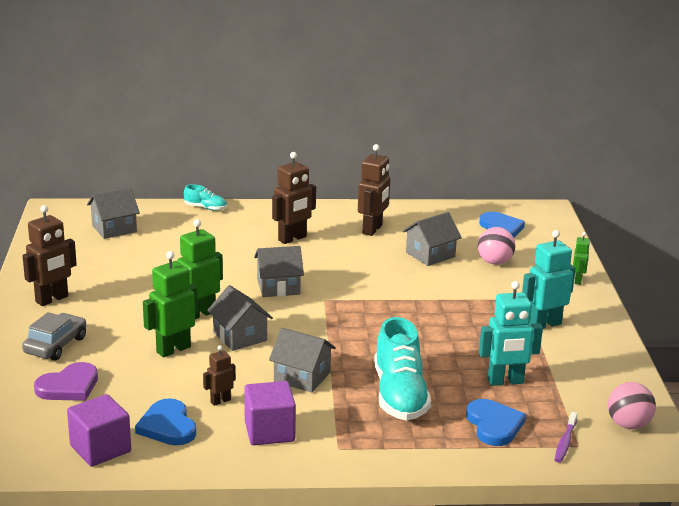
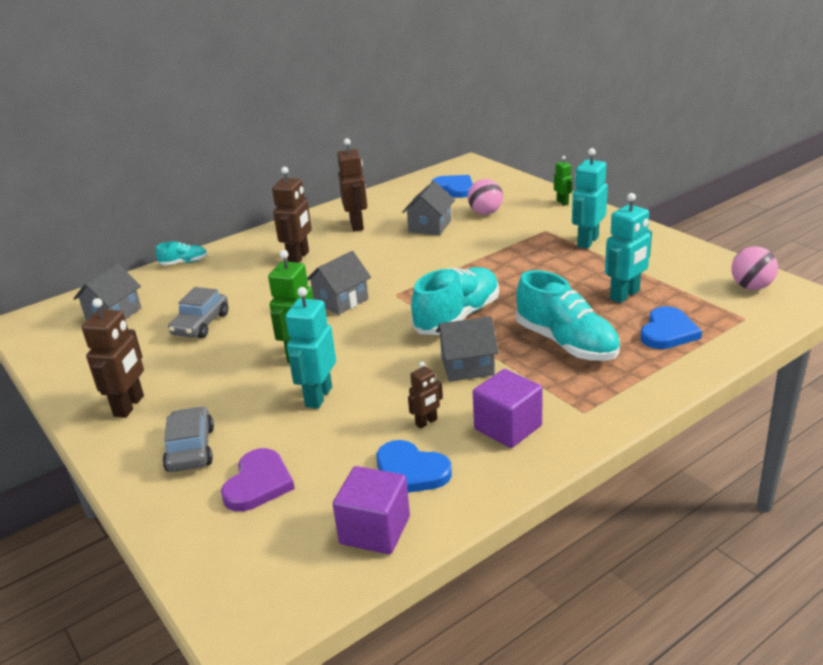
camera: 30 degrees left, 5 degrees up
(161, 262) = (201, 324): none -> grey car
(173, 349) = (318, 397): green robot -> turquoise robot
(220, 401) = (426, 422): brown robot -> brown robot turned 150 degrees counterclockwise
(240, 336) = (365, 357): grey house -> none
(346, 338) = (457, 317): none -> turquoise shoe
(494, 425) = (668, 332): blue heart -> blue heart turned 75 degrees clockwise
(565, 442) = (733, 320): purple toothbrush -> none

